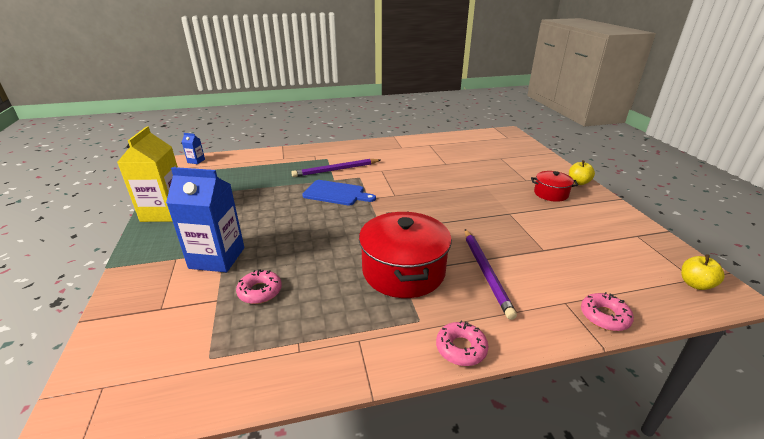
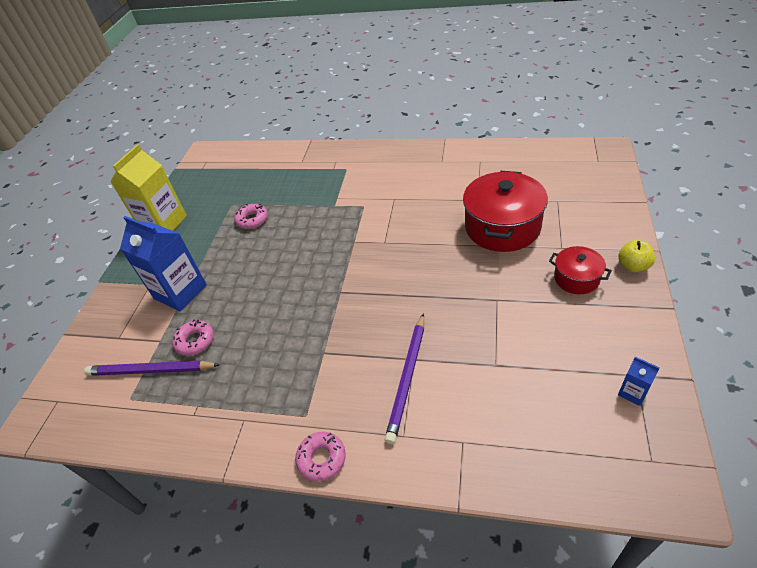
camera: 30 degrees right, 15 degrees up
(196, 161) = (218, 153): blue carton -> blue carton (633, 392)
(336, 170) = (345, 190): purple pencil -> purple pencil (150, 371)
(336, 193) = (325, 227): blue cutting board -> none
(403, 271) = (328, 352): red pot -> red pot (502, 227)
(604, 316) = (491, 473): pink donut -> pink donut (252, 220)
(695, 284) = (645, 468): yellow apple -> none

